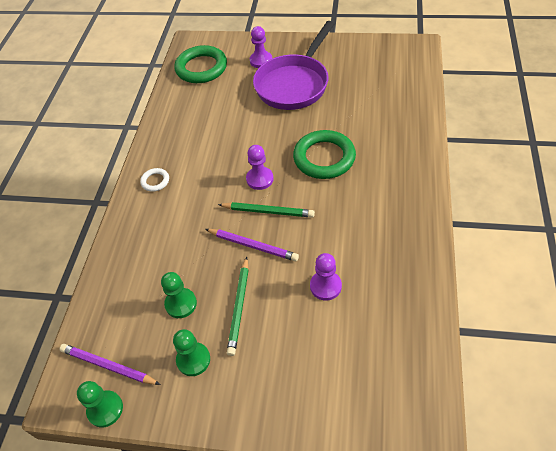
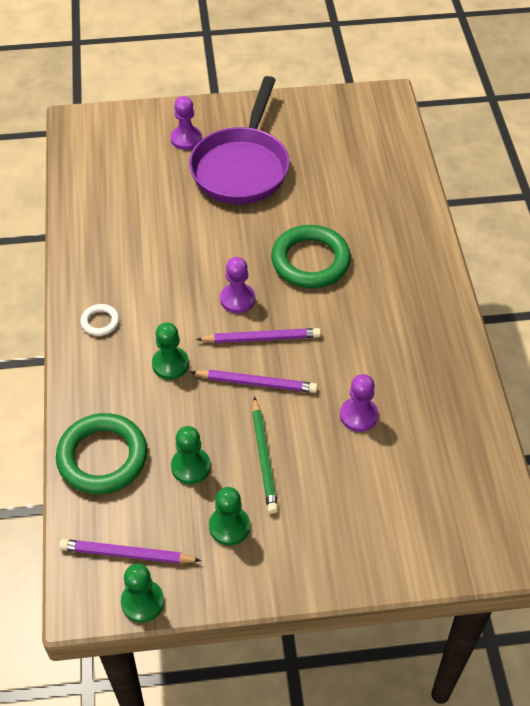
camera: 20 degrees left, 0 degrees up
(194, 220) = (170, 364): none -> green pawn
(201, 68) = (106, 158): green ring -> green ring (102, 457)
(268, 212) = (262, 338): green pencil -> purple pencil

